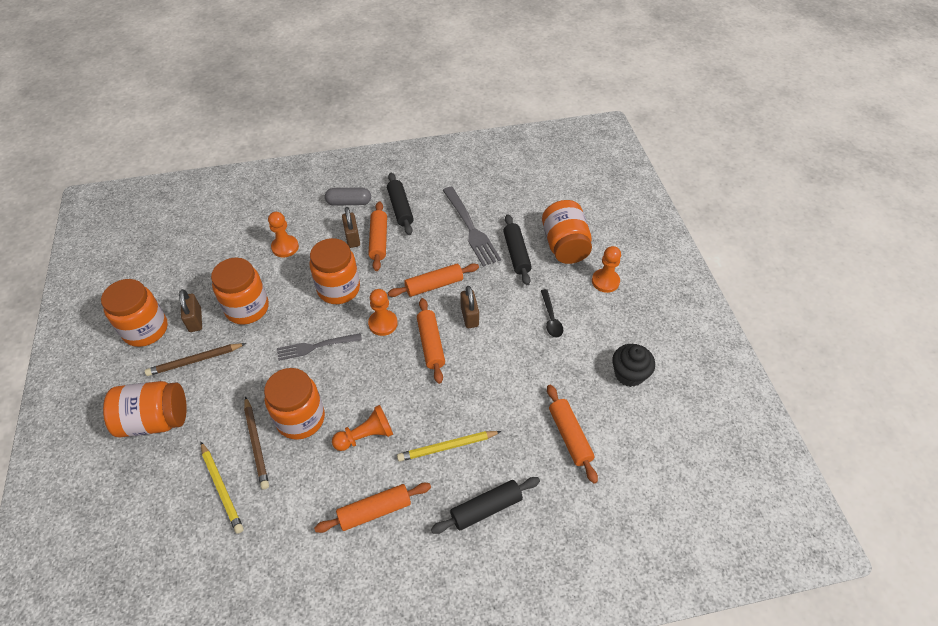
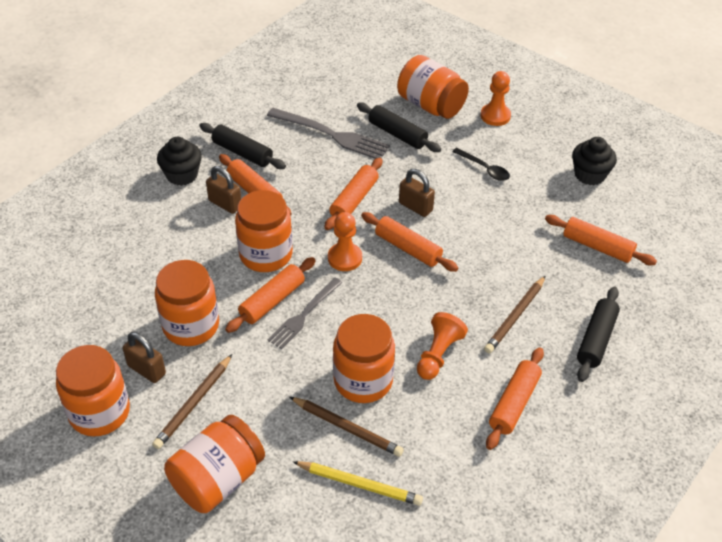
camera: 40 degrees left, 5 degrees down
(285, 247) = (163, 250): orange pawn -> none
(308, 323) = (272, 301): none -> orange rolling pin
(349, 202) = (182, 175): grey capsule -> black cupcake
(447, 447) = (515, 317): yellow pencil -> brown pencil

